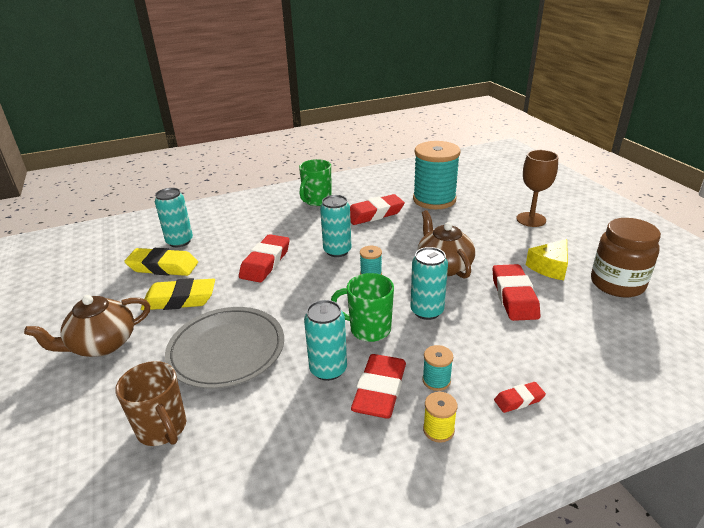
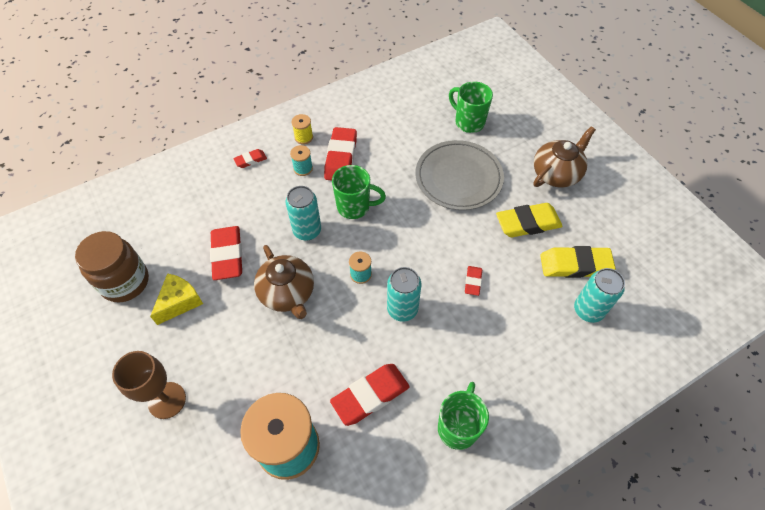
camera: 170 degrees right, 25 degrees up
(162, 429) = (468, 122): brown mug -> green mug
(265, 262) = (473, 282): red eraser -> red eraser, size x0.51
(328, 369) = (379, 169): turquoise can -> none

